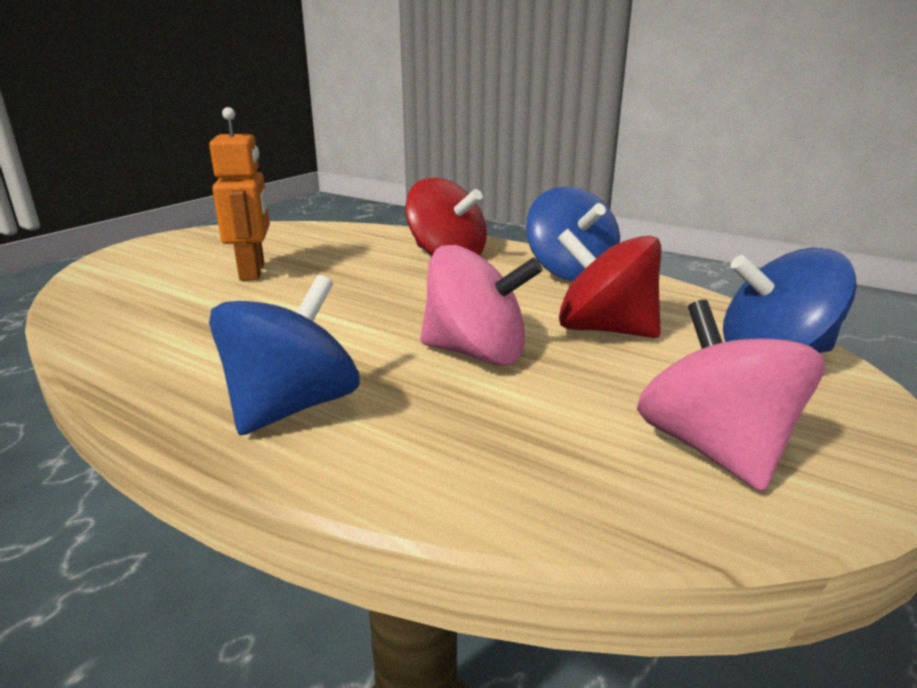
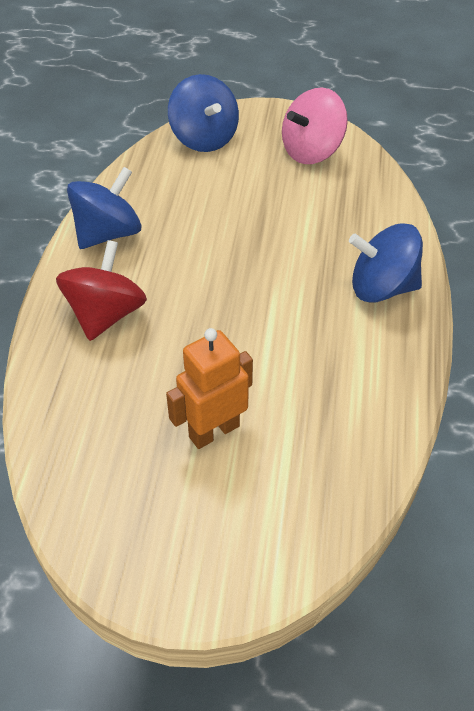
camera: 115 degrees left, 25 degrees up
(476, 353) = (275, 241): pink spinning top -> none
(604, 330) = (209, 199): red spinning top -> none

